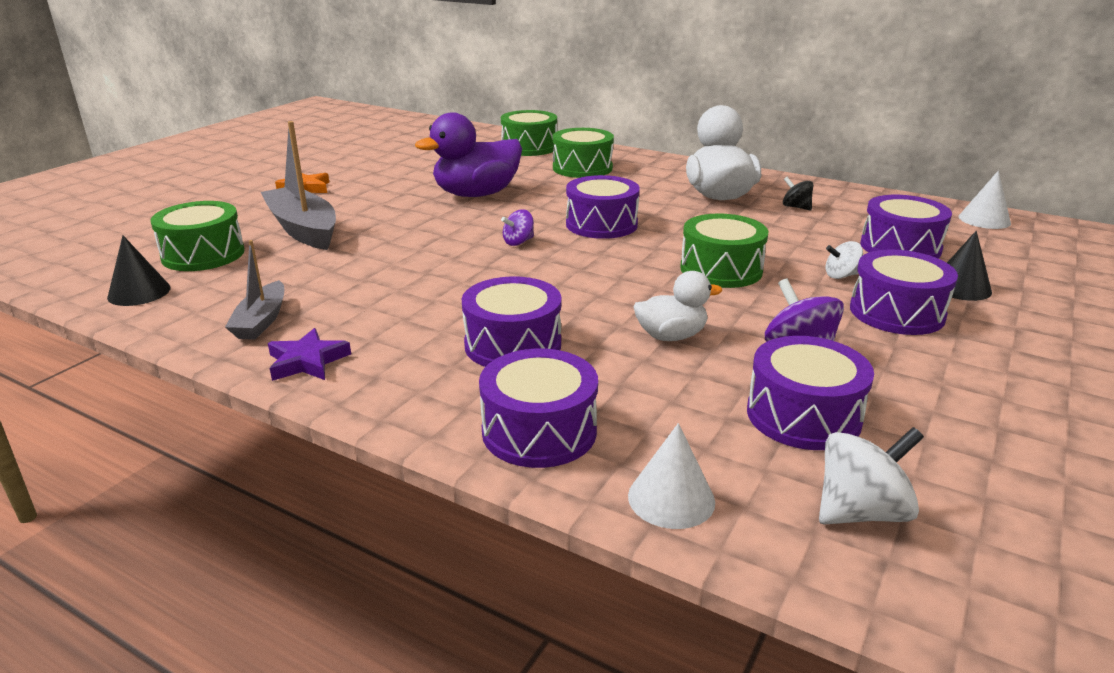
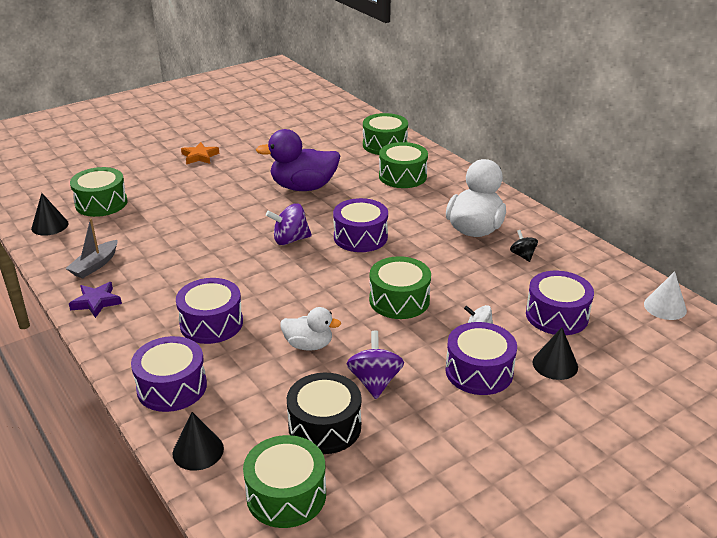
camera: 25 degrees right, 5 degrees up
(303, 229) = (170, 195): grey boat -> none
(518, 242) = (290, 240): purple spinning top -> purple spinning top, size x1.62
(671, 498) = (198, 451): white cone -> black cone
(803, 415) = (324, 426): purple drum -> black drum
(860, 512) = (286, 495): white spinning top -> green drum

